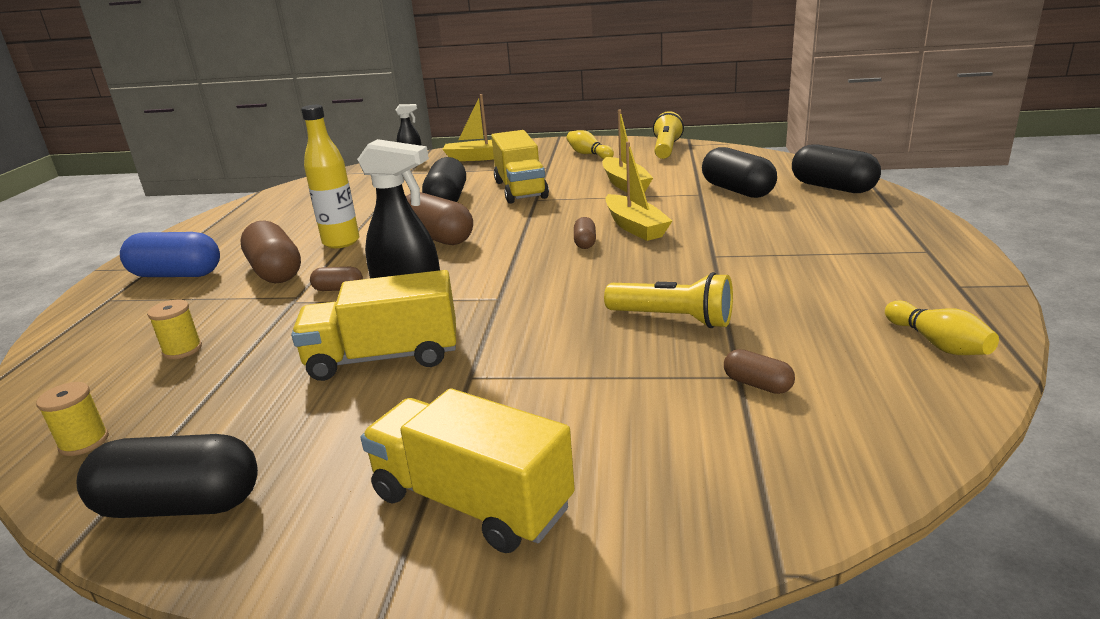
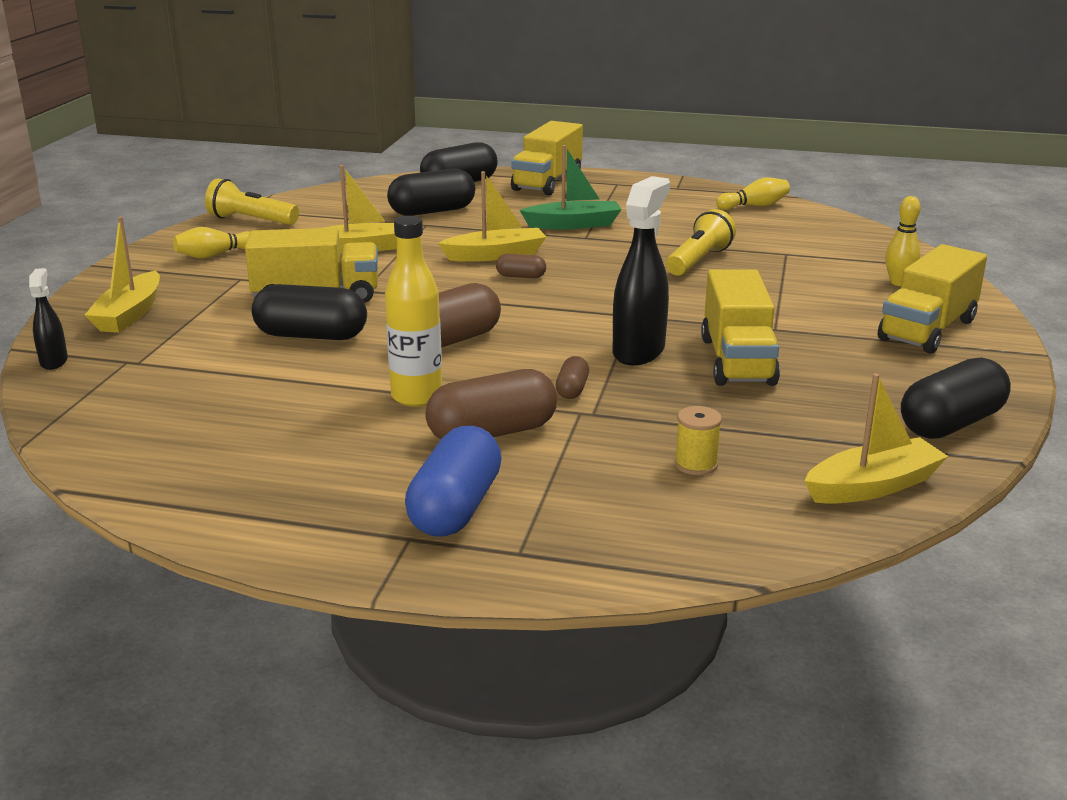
camera: 85 degrees left, 0 degrees up
(84, 442) = (873, 486): yellow spool -> yellow boat
(180, 505) = (951, 424): black capsule -> black capsule turned 45 degrees clockwise
(662, 480) = (898, 283): none -> yellow bowling pin
(749, 246) = (573, 224): none -> green boat
(757, 384) = (797, 250): brown capsule -> none
(885, 219) = (547, 182): none -> yellow truck

